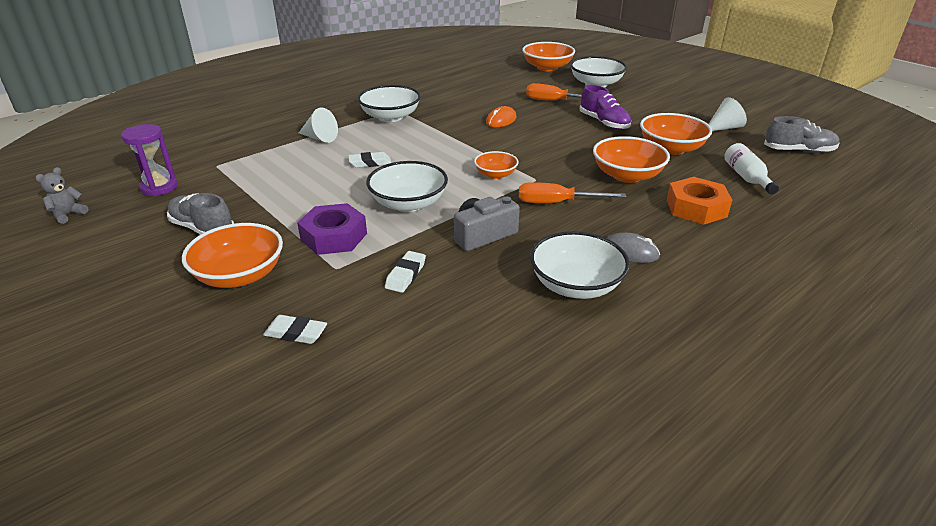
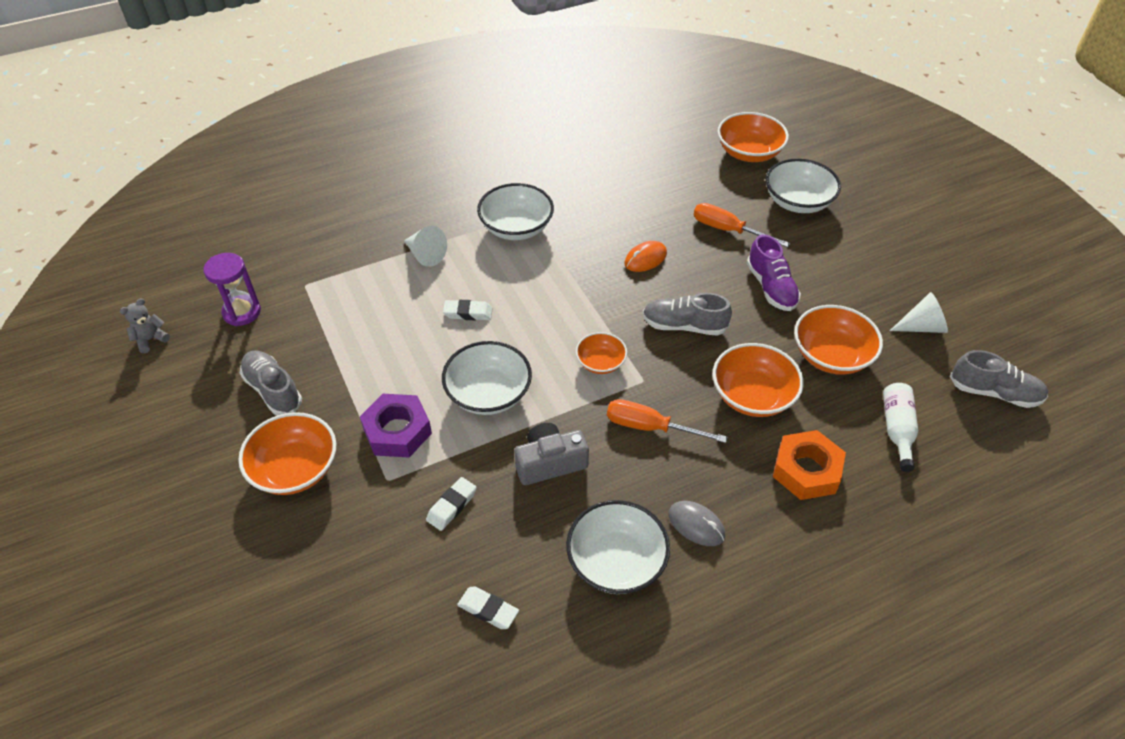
camera: 15 degrees right, 15 degrees up
(296, 333) = (328, 562): white eraser -> white eraser (488, 610)
(551, 148) = (684, 326): none -> grey shoe

